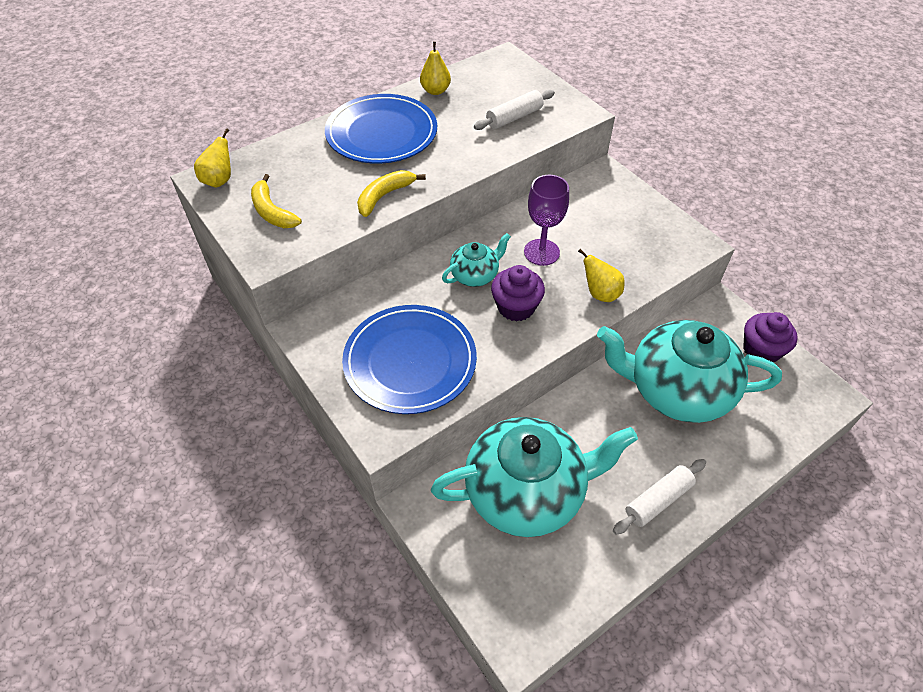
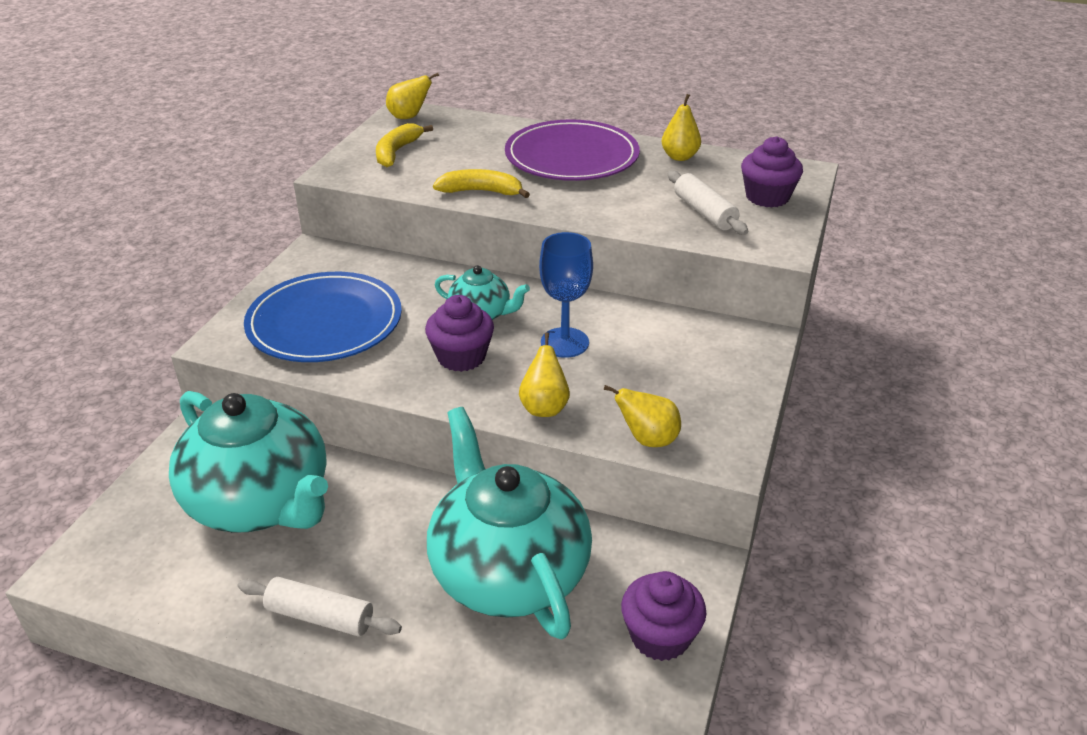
camera: 55 degrees right, 15 degrees down
(381, 133) = (571, 156): blue plate -> purple plate
(514, 117) = (704, 212): white rolling pin -> white rolling pin turned 45 degrees clockwise
(521, 86) = (767, 197): none -> purple cupcake
(541, 252) = (564, 342): purple goblet -> blue goblet
(662, 265) = (647, 439): none -> yellow pear

